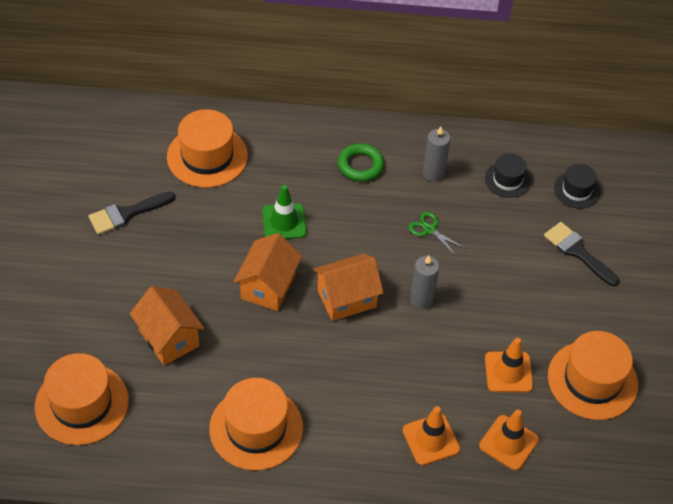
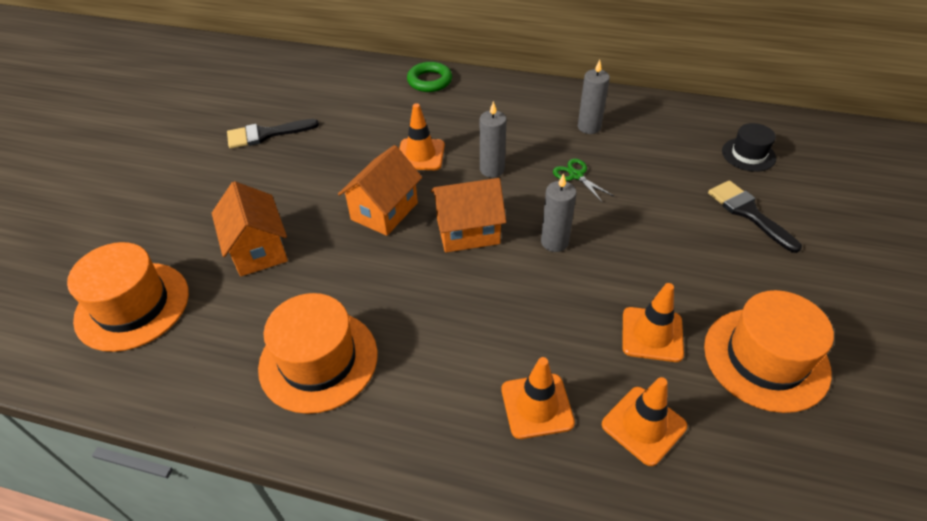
camera: 15 degrees right, 5 degrees down
(207, 156) = (363, 96): orange hat -> none
(284, 222) = (420, 155): green traffic cone -> orange traffic cone
(353, 231) = (492, 169): none -> grey candle
(360, 165) = (513, 114): green ring -> green ring (429, 81)
(507, 180) = (669, 139): black hat -> none

